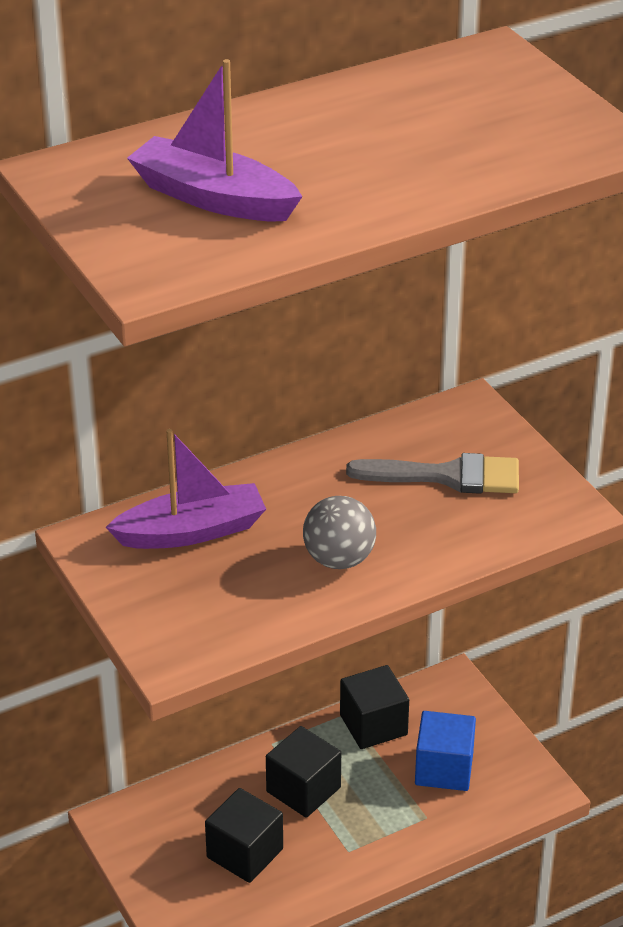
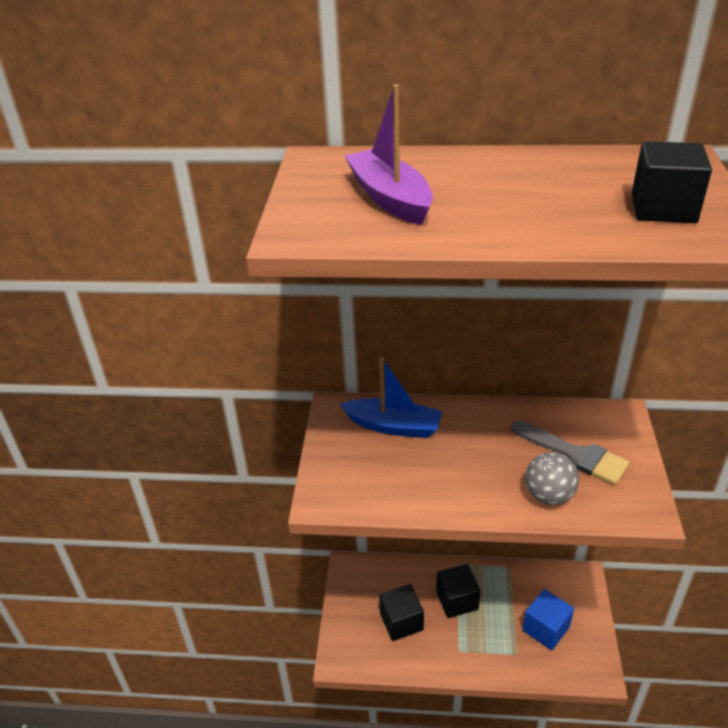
camera: 35 degrees right, 0 degrees up
(191, 531) = (393, 426): purple boat -> blue boat
(339, 559) = (466, 480): grey ball -> grey ball (549, 495)
(373, 725) = (520, 581): black cube -> black cube (663, 208)

